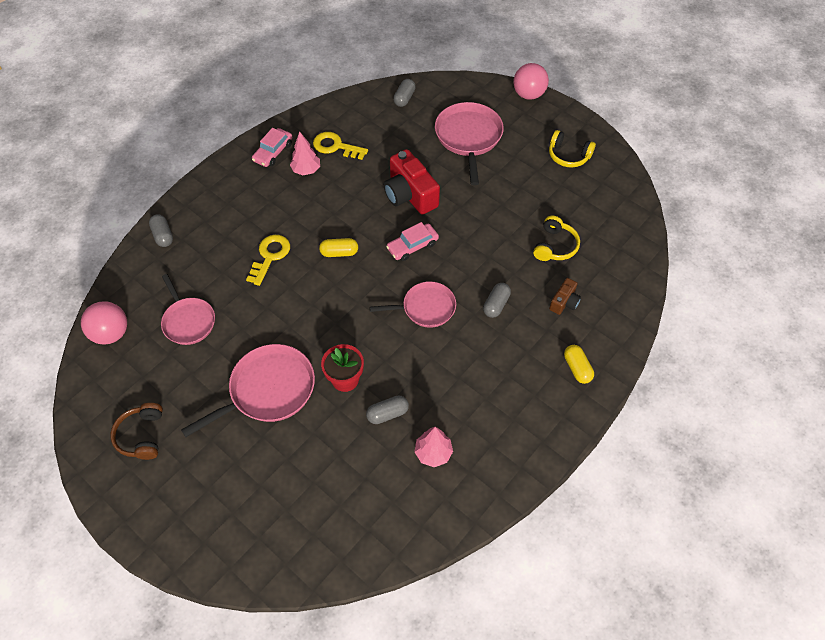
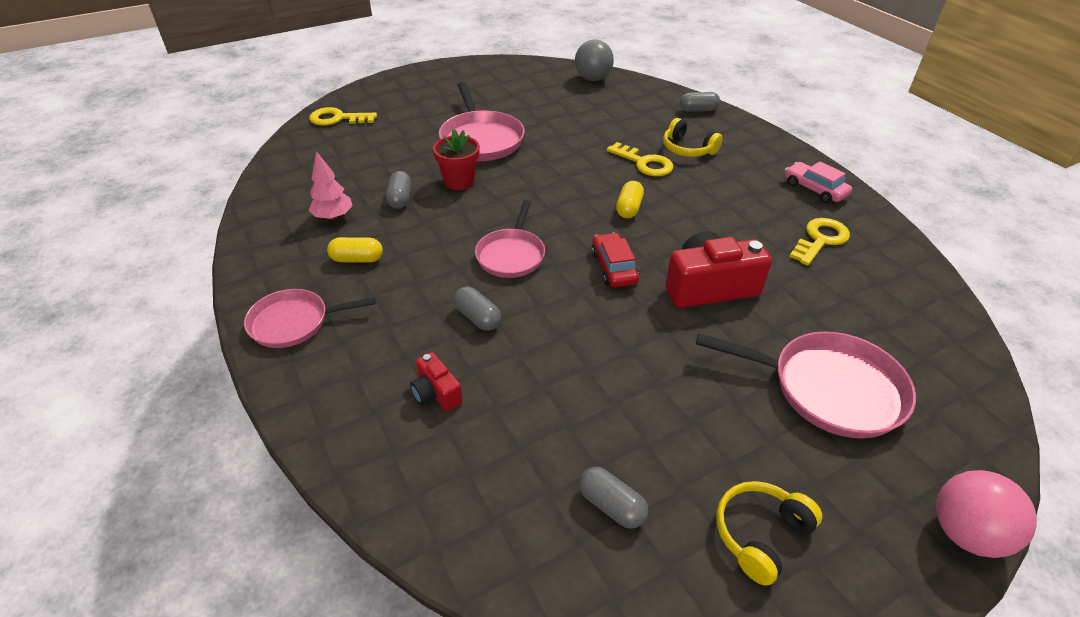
camera: 110 degrees right, 15 degrees down
(111, 333) = (593, 79): pink ball -> grey ball
(142, 435) = (483, 82): brown headphones -> none
(188, 321) = (584, 112): pink pan -> pink pan (293, 322)
(266, 550) = (337, 119): none -> yellow key
(306, 170) = (777, 208): pink tree -> none
(404, 98) = (935, 333): grey capsule -> grey capsule (611, 506)
(412, 246) = (614, 267): pink car -> red car
(555, 246) = (545, 422): yellow headphones -> yellow headphones (687, 149)
(564, 302) = (436, 393): brown camera -> red camera
(577, 368) = (328, 366): yellow capsule -> yellow capsule (357, 259)

